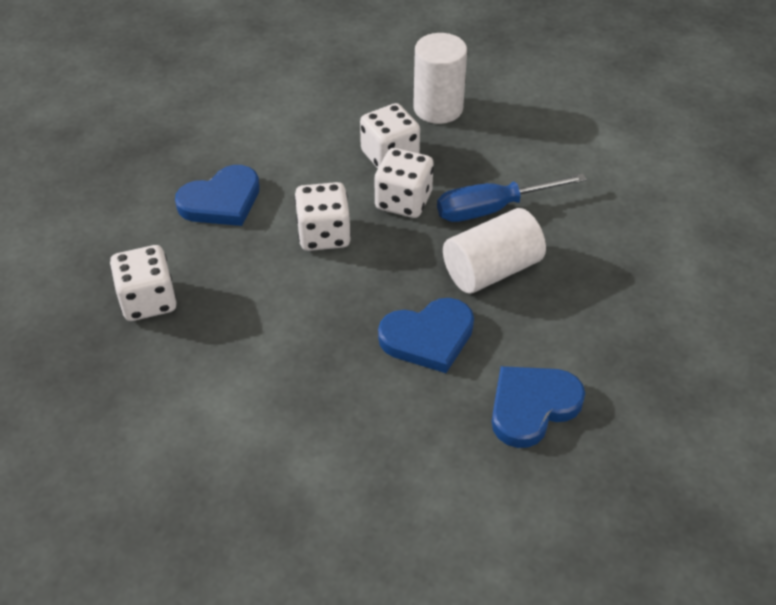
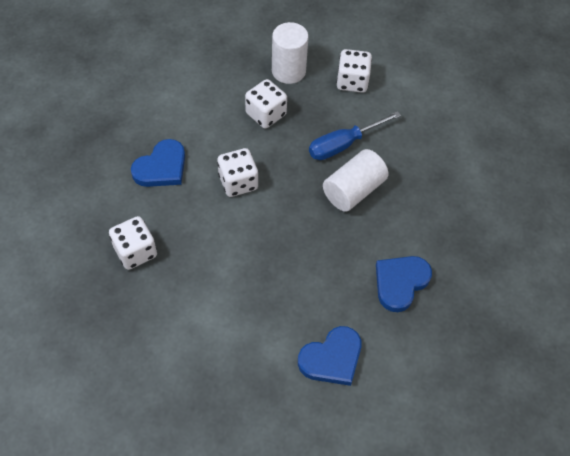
camera: 15 degrees left, 10 degrees up
(403, 201) = (284, 148): white dice -> white dice (352, 81)
(428, 337) = (325, 246): blue heart -> blue heart (332, 358)

